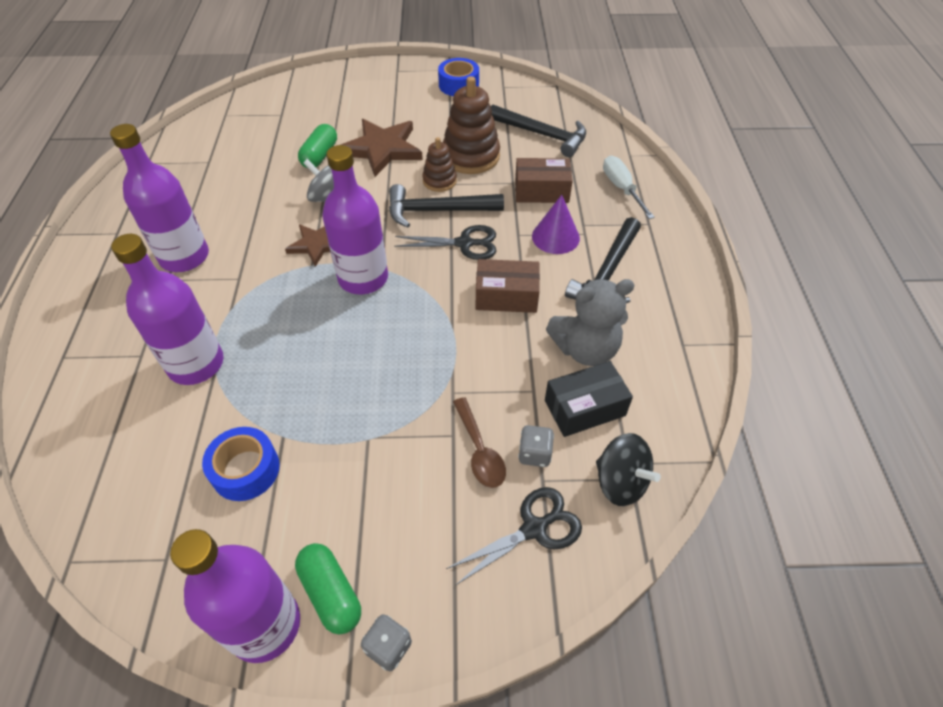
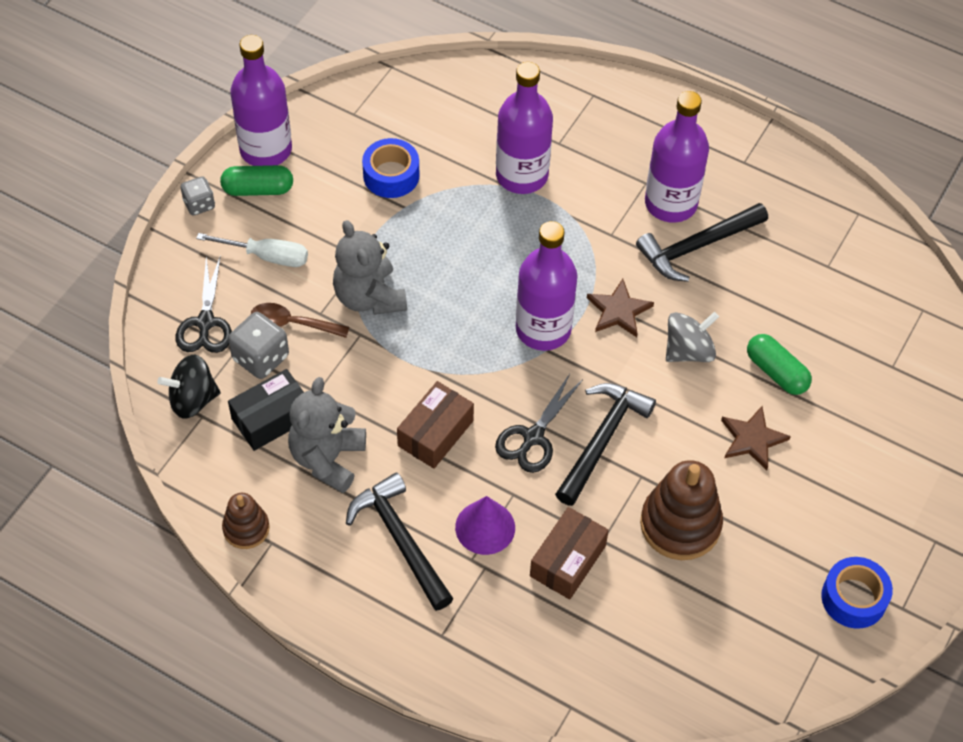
camera: 120 degrees right, 5 degrees up
(382, 149) = (752, 439): brown star -> brown star, size x0.60
(408, 407) = (369, 297): none -> grey teddy bear
(439, 181) = (653, 467): brown stacking toy -> brown stacking toy (246, 528)
(534, 454) = (261, 358): grey dice -> grey dice, size x1.57
(542, 135) = (675, 630): black hammer -> black hammer (697, 246)
(584, 408) = (271, 418): black box -> black box turned 45 degrees clockwise
(621, 188) = (516, 650): white screwdriver -> white screwdriver (267, 256)

